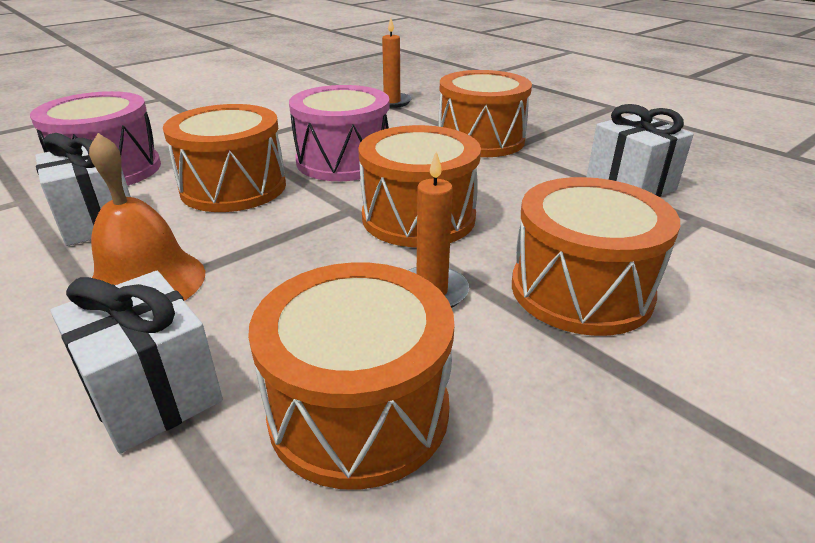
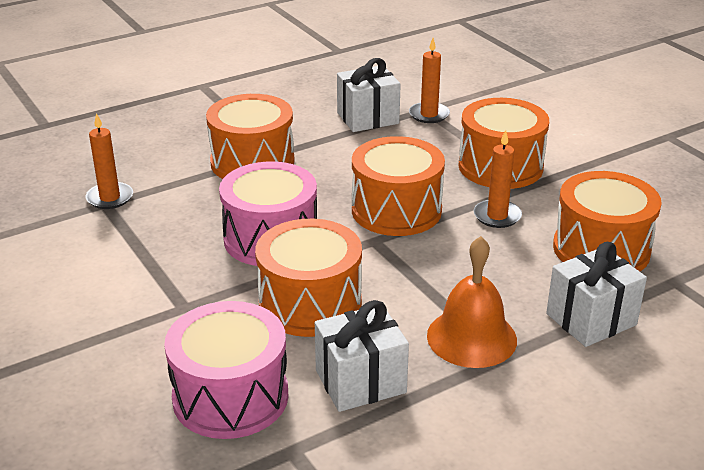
camera: 80 degrees left, 0 degrees up
(686, 223) = (429, 115): none -> orange candle

